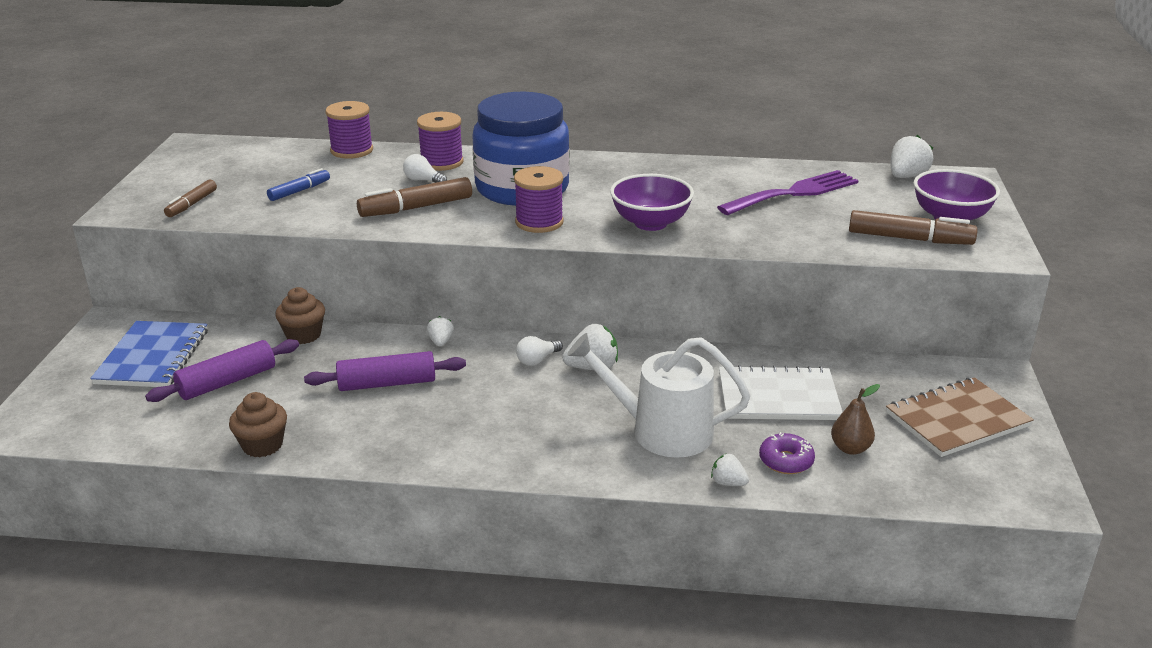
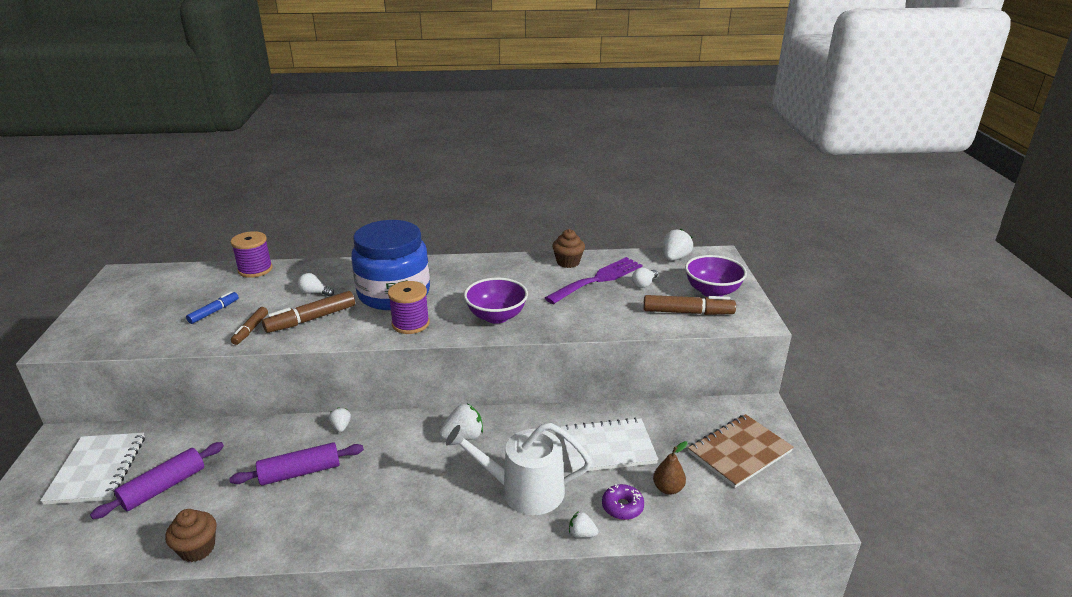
camera: 10 degrees left, 0 degrees up
(153, 357) = (97, 469): blue notebook -> white notebook
(191, 204) = (122, 333): brown marker -> brown marker (250, 330)
(303, 335) = (227, 433): brown cupcake -> brown cupcake (568, 262)
(441, 162) = (328, 274): purple spool -> none
(537, 360) = (419, 435): white light bulb -> white light bulb (644, 284)

